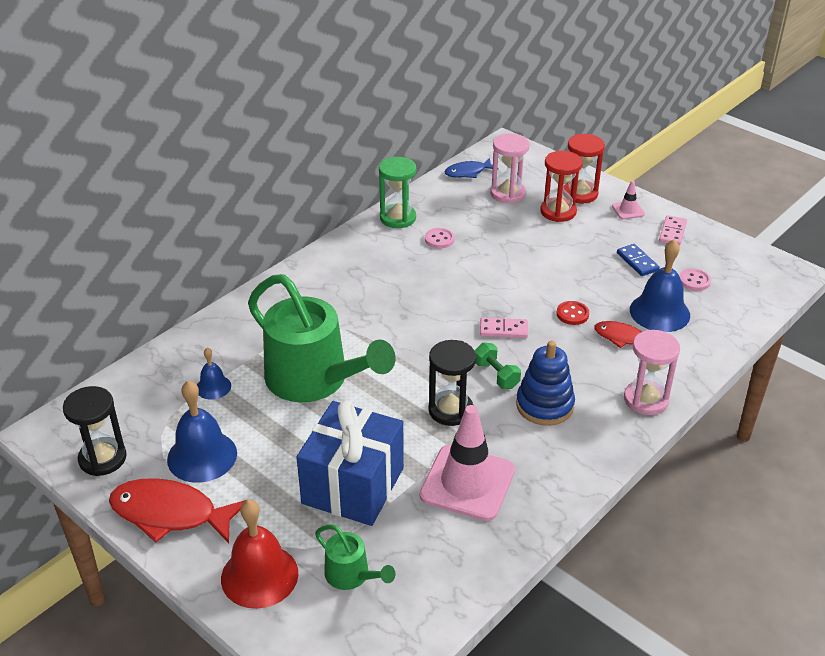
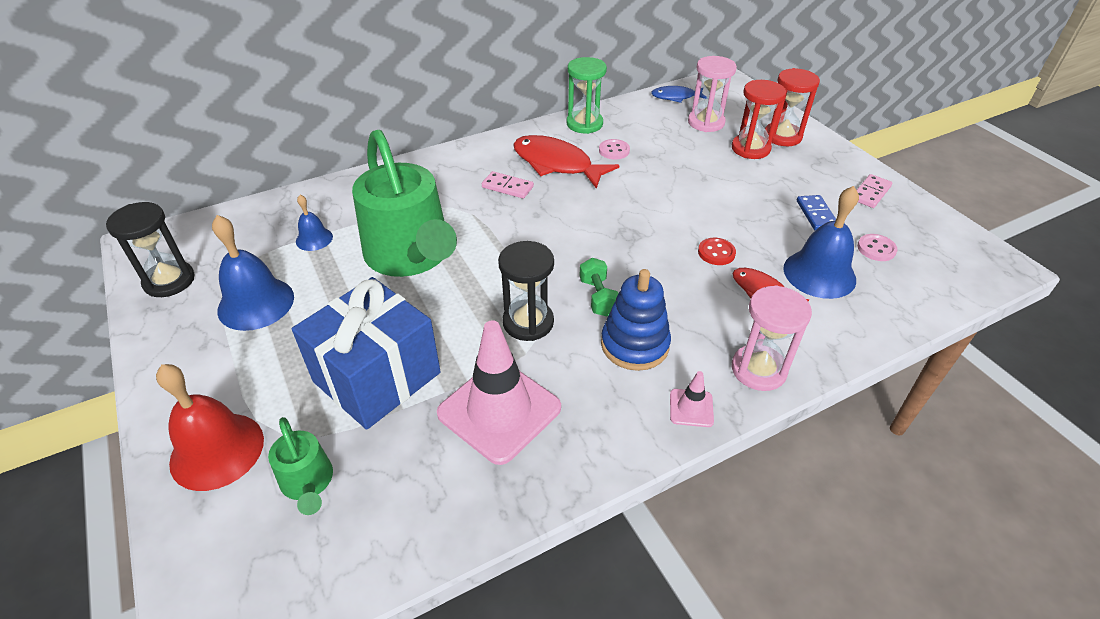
camera: 20 degrees right, 5 degrees up
(170, 514) = (184, 354): red fish -> red fish (556, 164)
(503, 330) = (632, 251): pink domino -> pink domino (507, 187)
(628, 210) = (828, 162): pink traffic cone -> pink traffic cone (691, 408)

